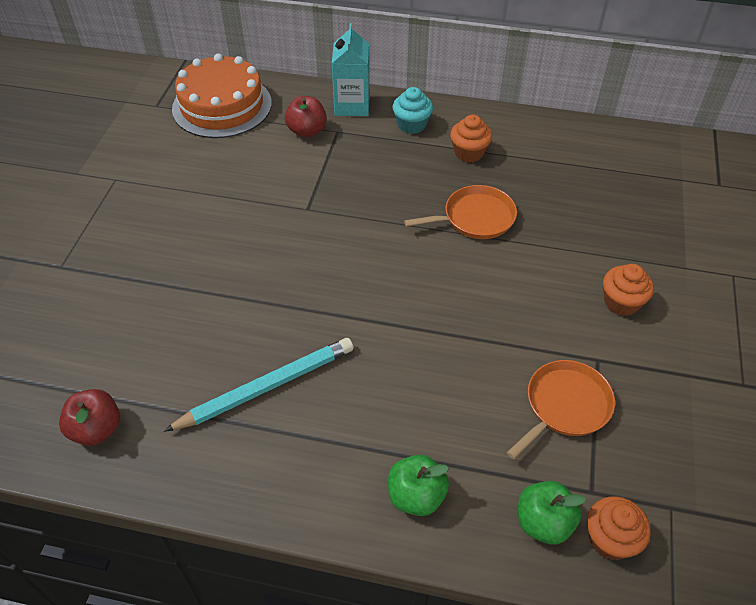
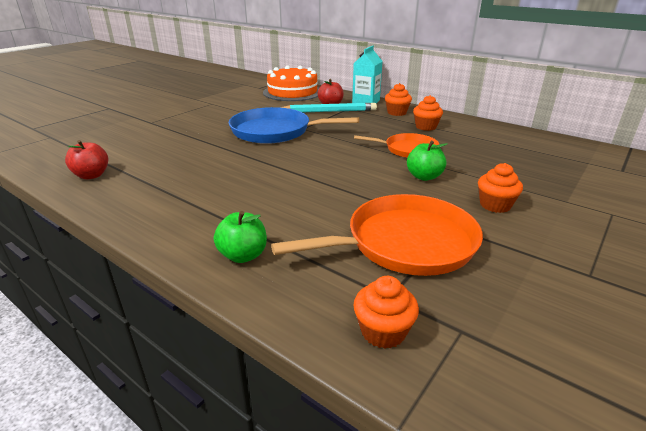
camera: 25 degrees right, 20 degrees down
(267, 387) = (202, 183): turquoise pencil -> turquoise pencil (329, 111)
(275, 230) = (275, 131): none -> blue pan
(411, 125) = (396, 112): turquoise cupcake -> orange cupcake
(543, 522) = (330, 301): green apple -> green apple (424, 176)
(565, 406) = (404, 243): orange pan -> orange pan, size x1.67

